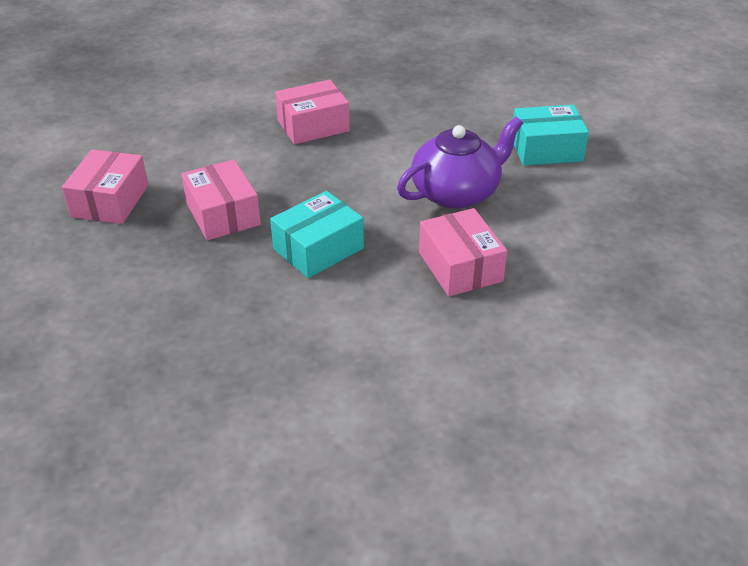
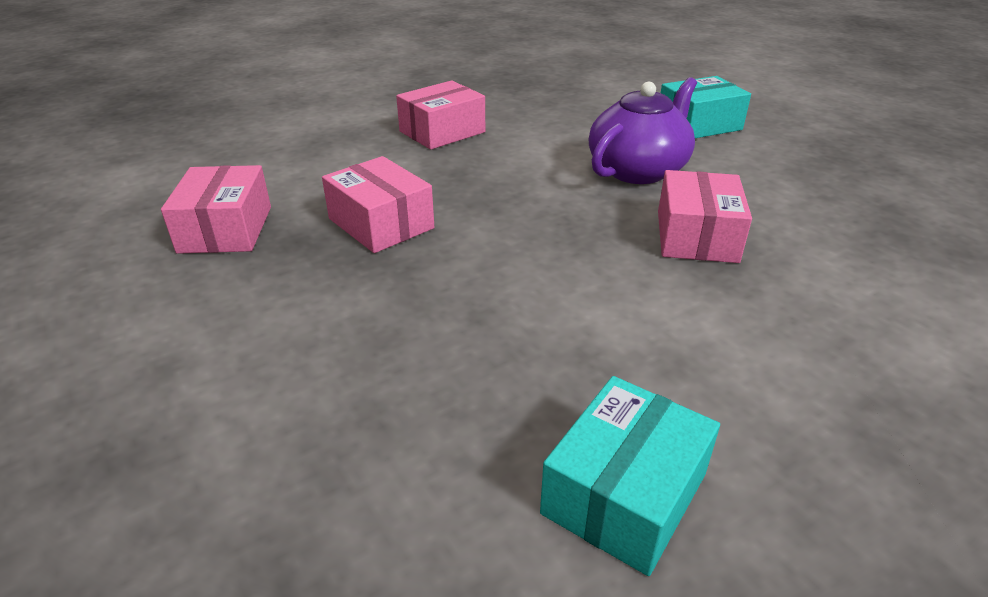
camera: 15 degrees left, 5 degrees down
(318, 248) = (519, 242): turquoise box -> turquoise box (624, 493)
(460, 266) = (696, 236): pink box -> pink box turned 45 degrees clockwise

